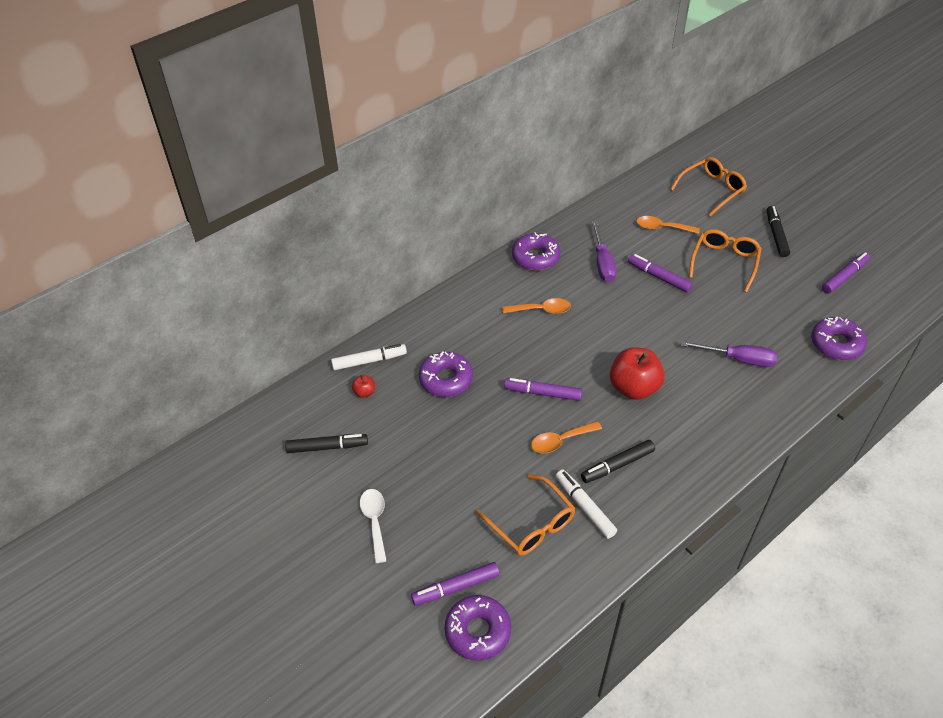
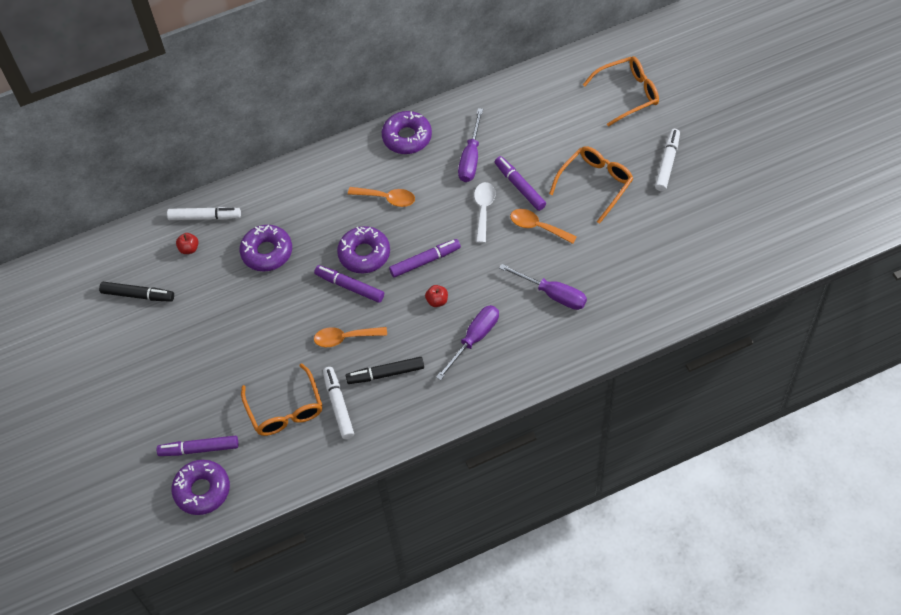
camera: 20 degrees right, 10 degrees up
(374, 521) = (154, 374): white spoon -> white spoon (483, 209)
(634, 388) = (437, 301): red apple -> red apple, size x0.44
(662, 228) = (551, 129): orange spoon -> orange spoon (538, 227)
(687, 414) = (474, 339): none -> purple screwdriver
(776, 235) = (667, 163): black marker -> white marker
(836, 344) = (660, 300): purple donut -> purple donut (364, 254)
(844, 276) = (712, 227): purple marker -> purple marker (425, 261)

